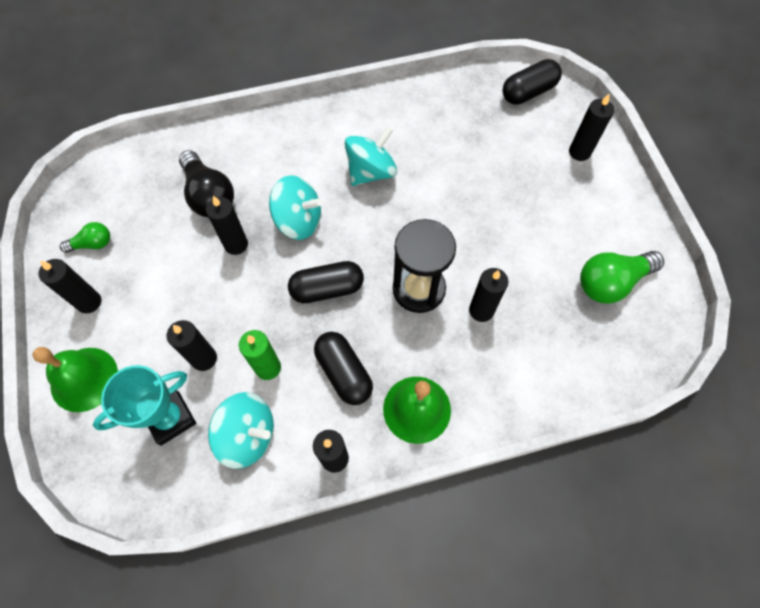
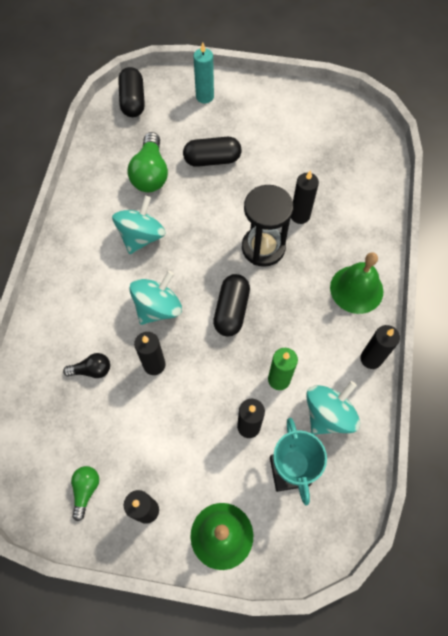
camera: 65 degrees left, 0 degrees up
(209, 195) = (92, 370): black light bulb -> black light bulb, size x0.56
(344, 372) = (307, 326): black capsule -> black capsule (212, 160)
(371, 171) = (141, 236): turquoise spinning top -> turquoise spinning top turned 45 degrees clockwise
(579, 152) = (205, 96): black candle -> turquoise candle
(611, 282) = (316, 130): green light bulb -> green light bulb (150, 173)

